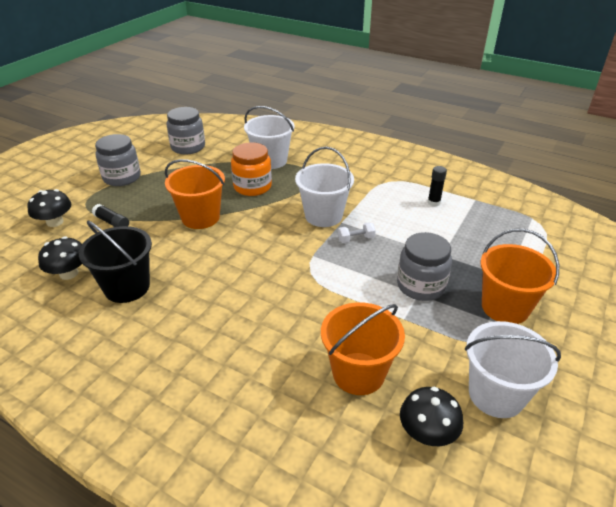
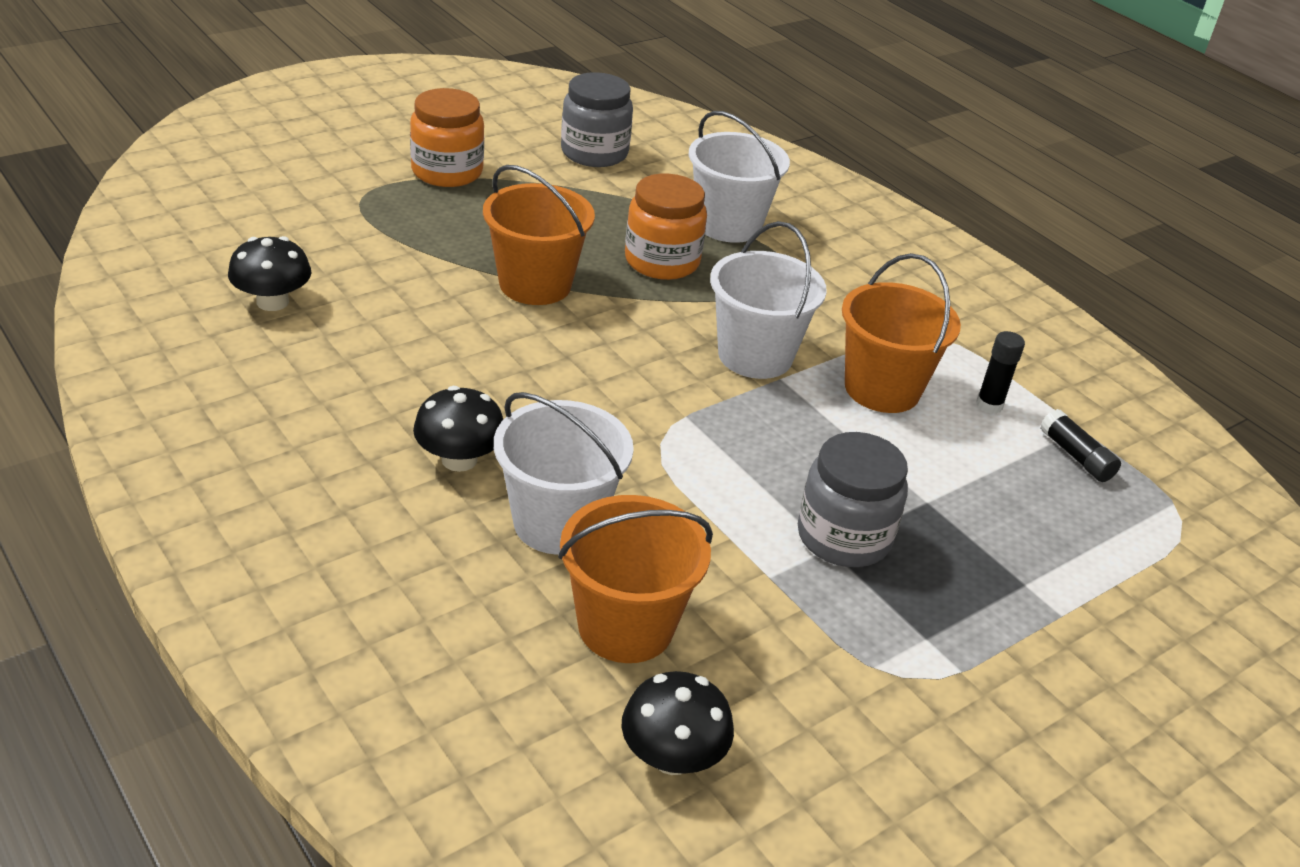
camera: 20 degrees right, 0 degrees up
(55, 222) = (297, 212): black mushroom -> black mushroom (459, 459)
(112, 222) = (385, 243): black glue stick -> black glue stick (1076, 456)
(122, 177) = (447, 172): grey jar -> orange jar
(127, 287) = (347, 355): black bucket -> none
(356, 239) = (784, 416): white dumbbell -> none
(496, 394) = (838, 755): white bucket -> white bucket (558, 523)
(505, 307) = (975, 632): orange bucket -> orange bucket (882, 389)

